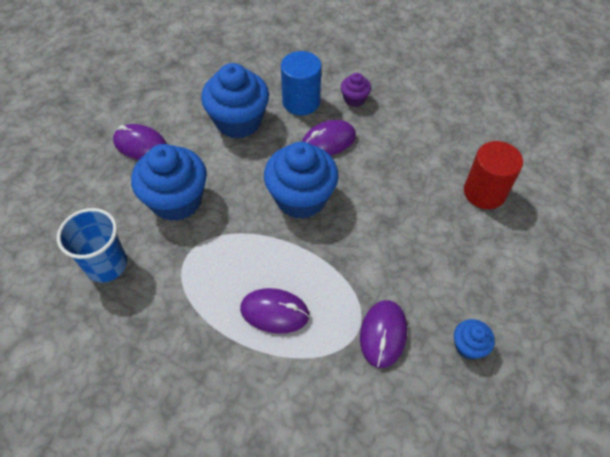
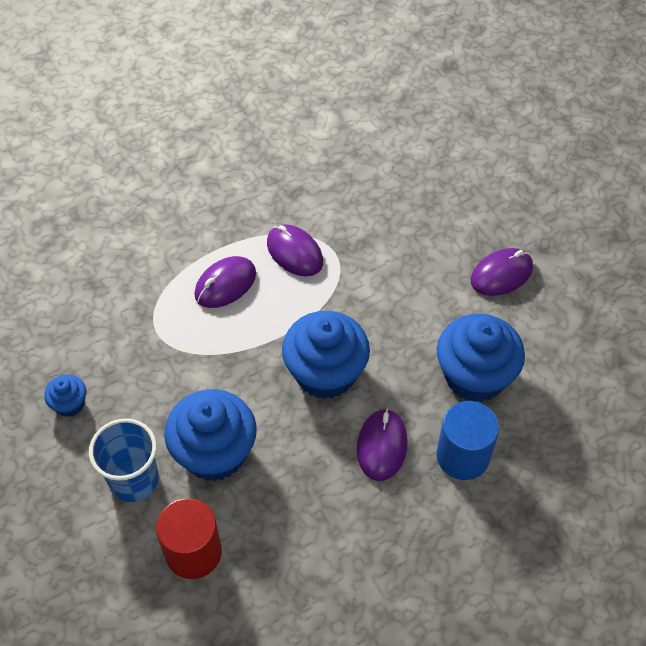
camera: 125 degrees right, 0 degrees up
(106, 265) = (370, 194): blue cup -> blue cup (134, 480)
(176, 200) = (403, 271): blue cupcake -> blue cupcake (214, 453)
(354, 99) = (427, 517): purple cupcake -> none
(383, 334) = (137, 348): purple mouse -> purple mouse (294, 252)

